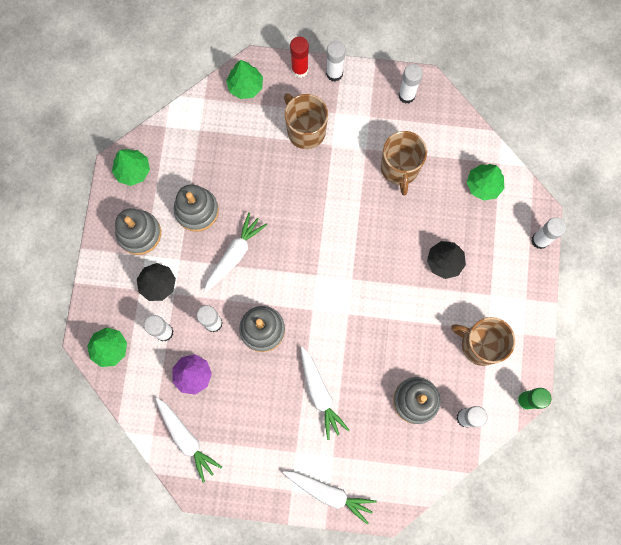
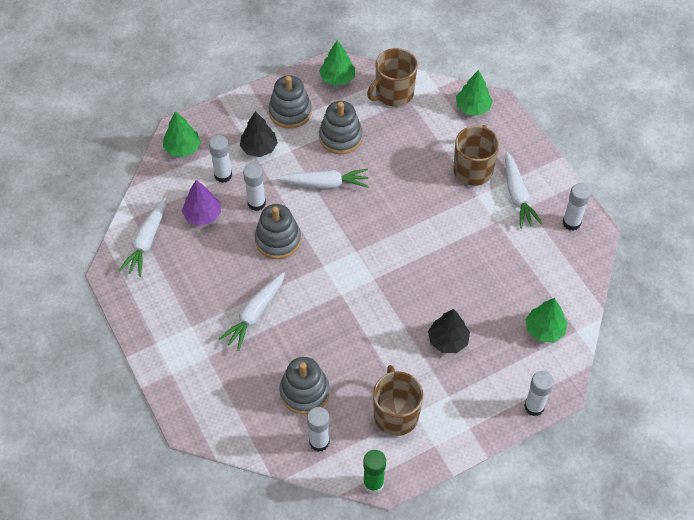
camera: 55 degrees right, 20 degrees down
(300, 69) = (521, 135): red glue stick -> none
(329, 493) = (173, 373): white carrot -> white carrot (517, 195)
(334, 73) = (541, 160): white glue stick -> none
(400, 168) = (501, 256): brown mug -> brown mug (393, 93)

